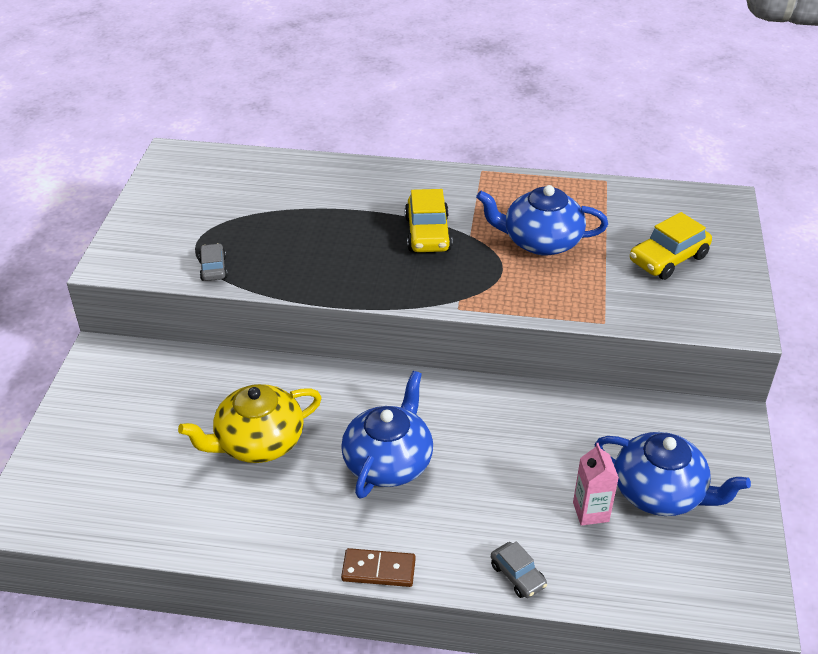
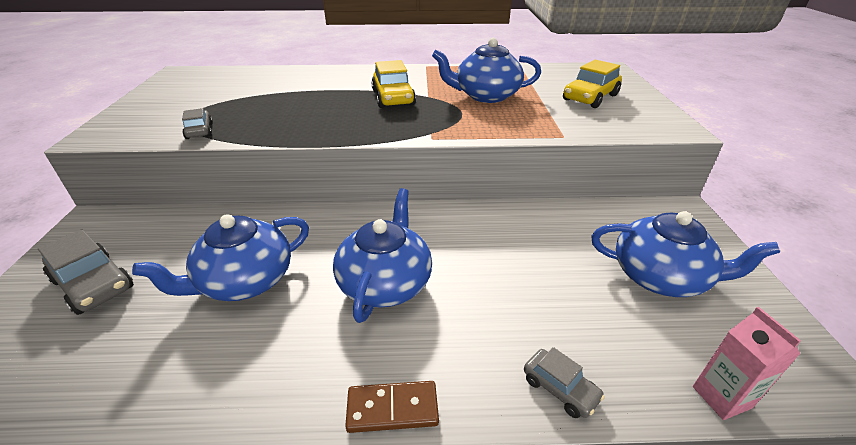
camera: 10 degrees left, 5 degrees down
(123, 427) = (93, 284): none -> grey car
(258, 442) = (245, 281): yellow teapot -> blue teapot
(590, 512) = (605, 304): pink carton -> pink carton (721, 397)

